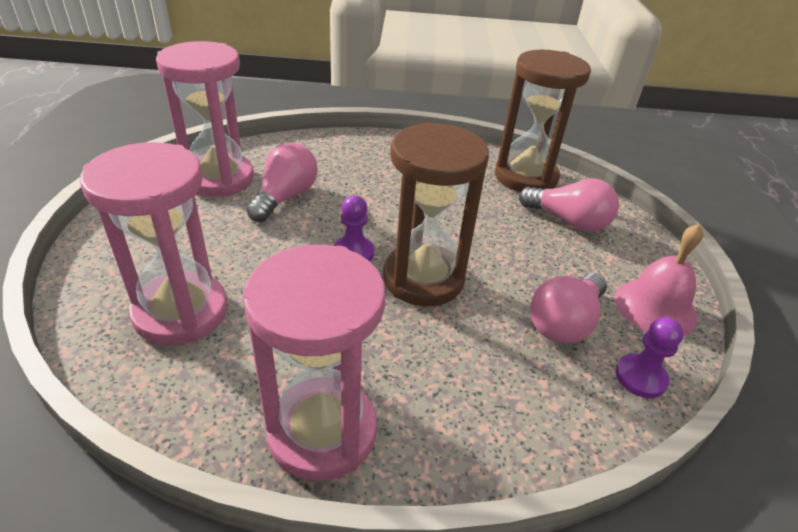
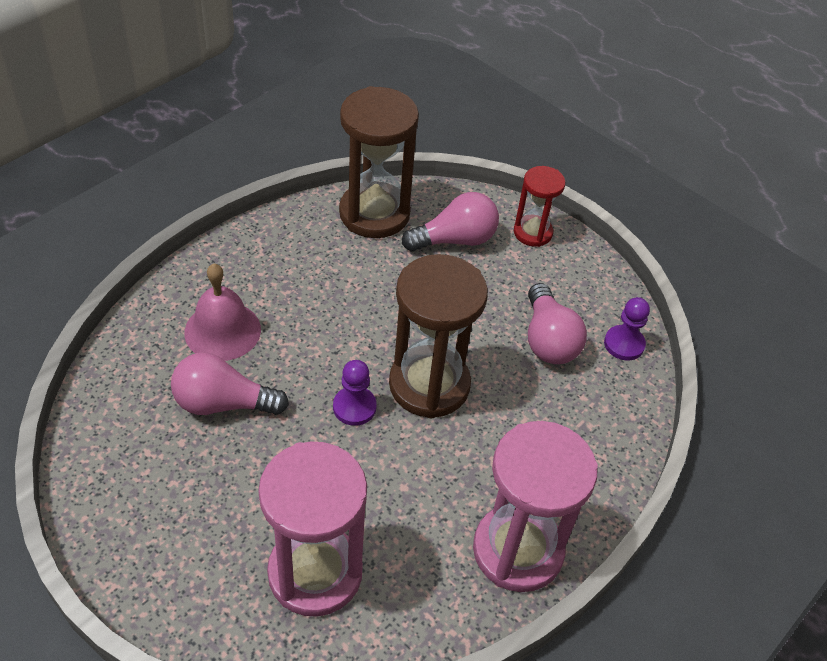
camera: 50 degrees left, 10 degrees up
(219, 179) = (133, 437): pink hourglass -> none
(285, 197) = (223, 403): pink light bulb -> pink light bulb turned 60 degrees counterclockwise
(645, 255) = (532, 232): none -> red hourglass
(655, 307) = (581, 278): pink bell -> pink bell (222, 330)

